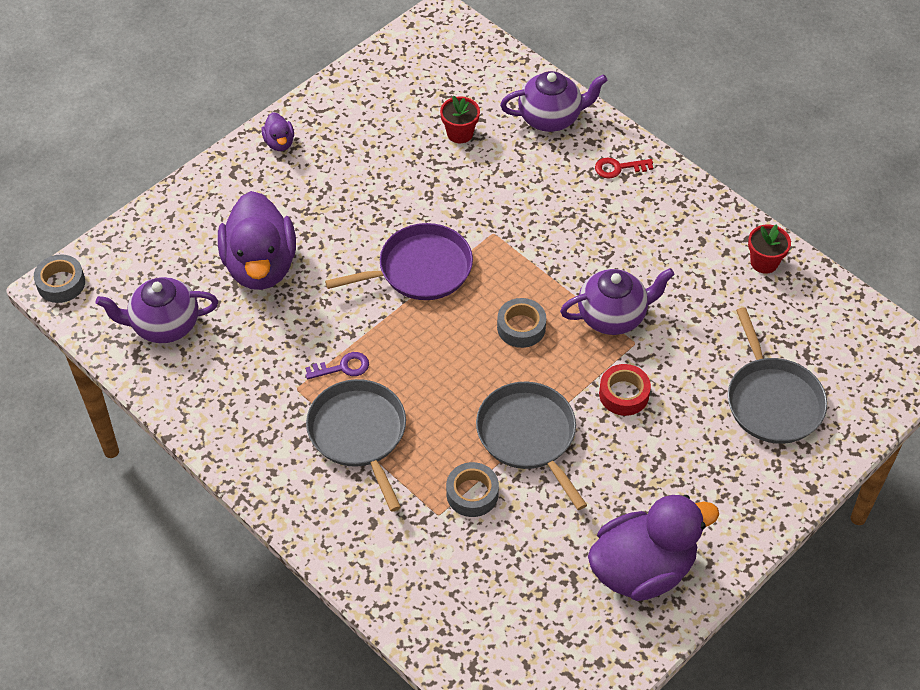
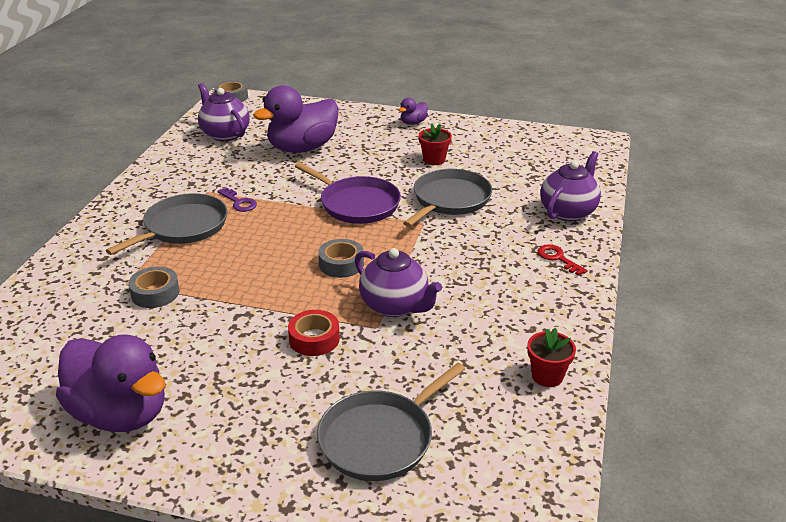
camera: 60 degrees right, 20 degrees down
(460, 133) = (503, 180): red flower pot -> red flower pot (434, 160)
(528, 436) = (232, 302): grey pan -> grey pan (449, 200)
(551, 118) = (568, 211): purple teapot -> purple teapot turned 105 degrees counterclockwise

